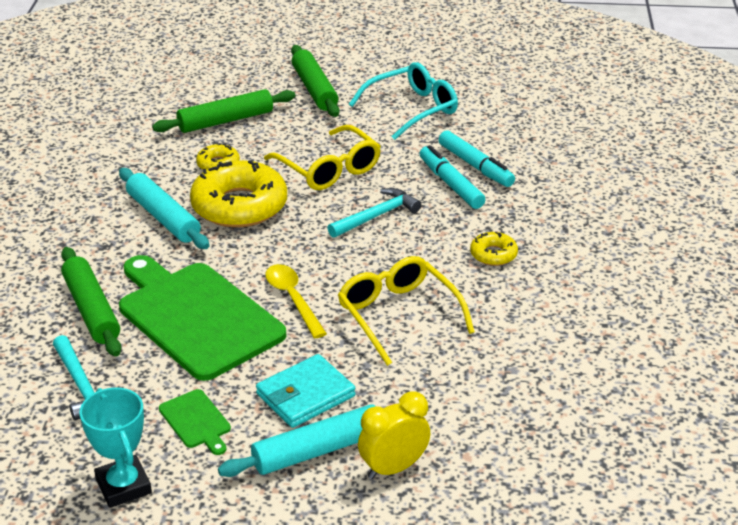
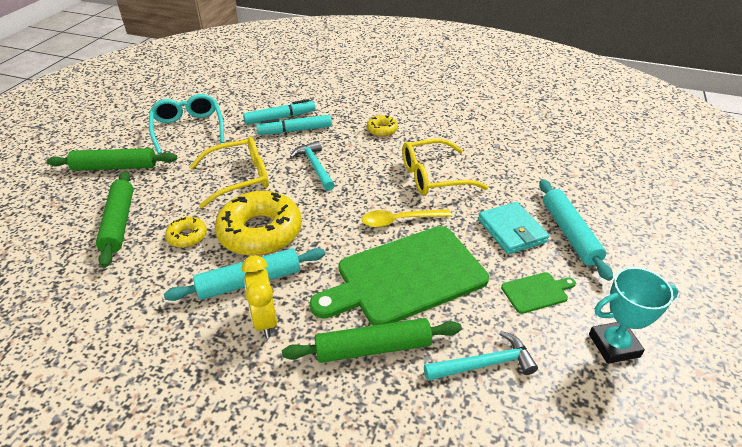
camera: 75 degrees left, 5 degrees up
(393, 468) = (585, 204): yellow clock -> yellow clock (265, 320)

